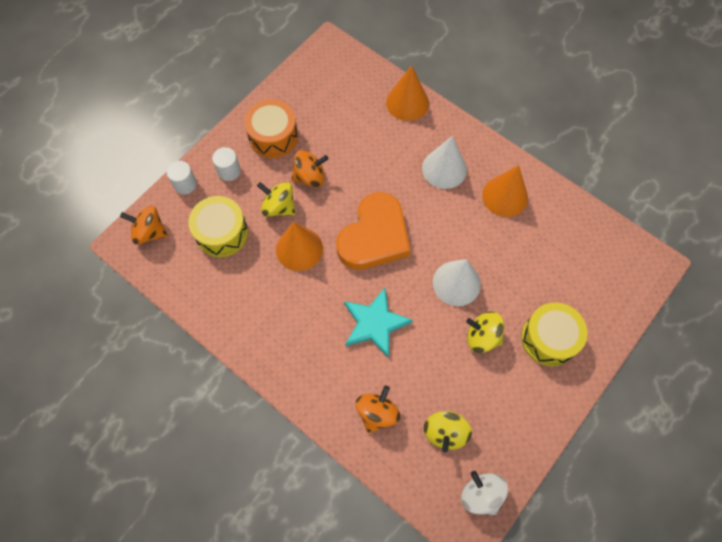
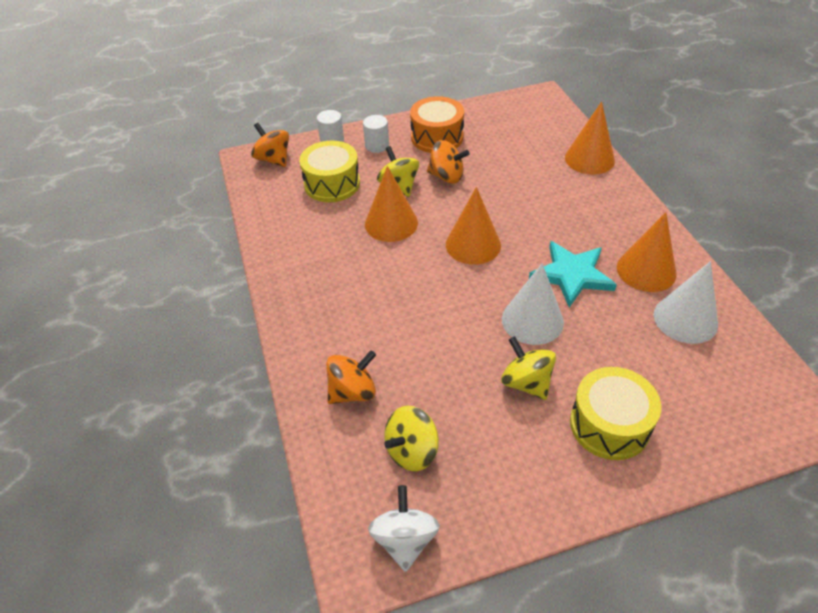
camera: 35 degrees right, 20 degrees down
(374, 236) = (473, 244): orange heart -> orange cone
(375, 323) = (415, 314): turquoise star -> turquoise star (572, 275)
(444, 169) = (591, 222): white cone -> white cone (685, 319)

